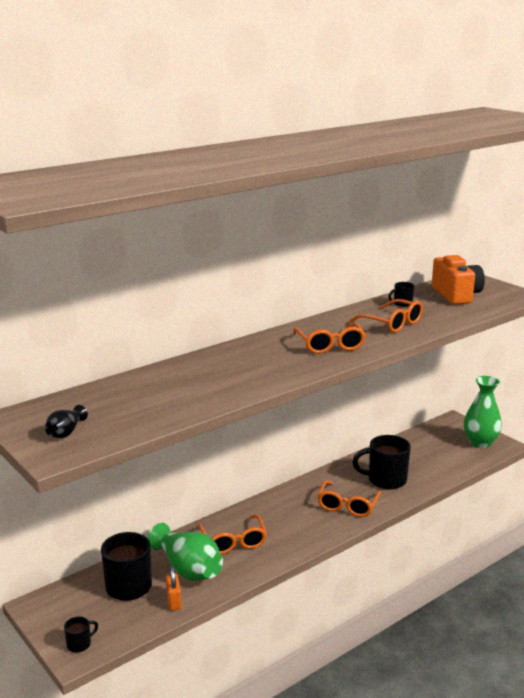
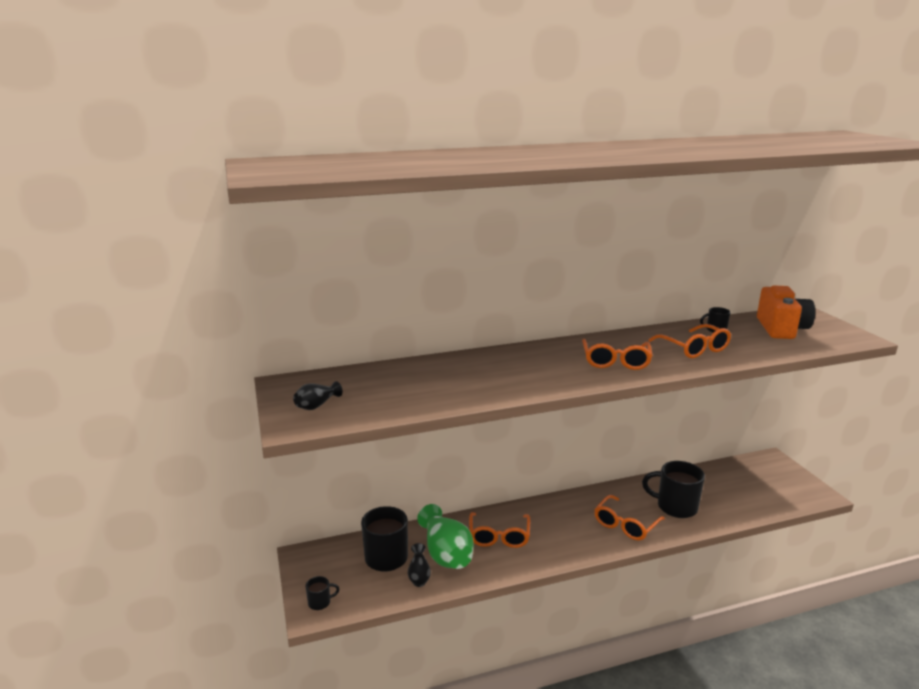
camera: 20 degrees right, 0 degrees up
(174, 601) = (419, 582): orange padlock -> black vase
(480, 442) = (794, 487): green vase -> none

